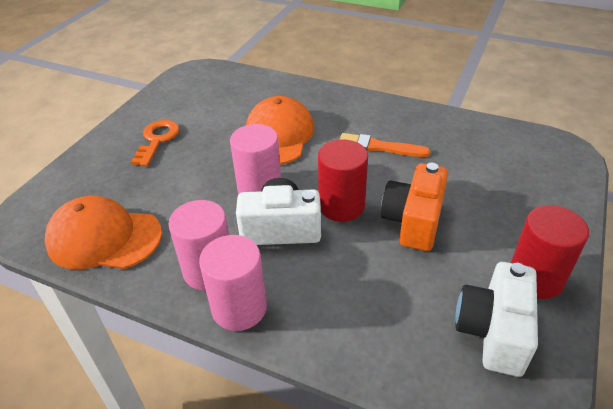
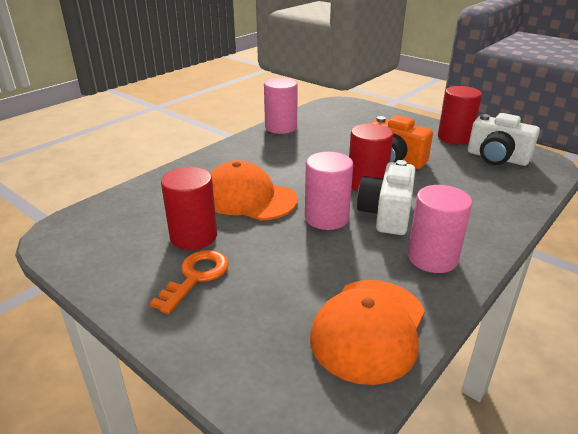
camera: 75 degrees left, 10 degrees down
(157, 140) = (196, 277): orange key -> orange key turned 90 degrees clockwise
(208, 124) = (193, 236): none -> red cylinder
(239, 308) = (478, 246): pink cylinder -> pink cylinder (281, 127)
(378, 147) = (298, 156): orange brush -> none

